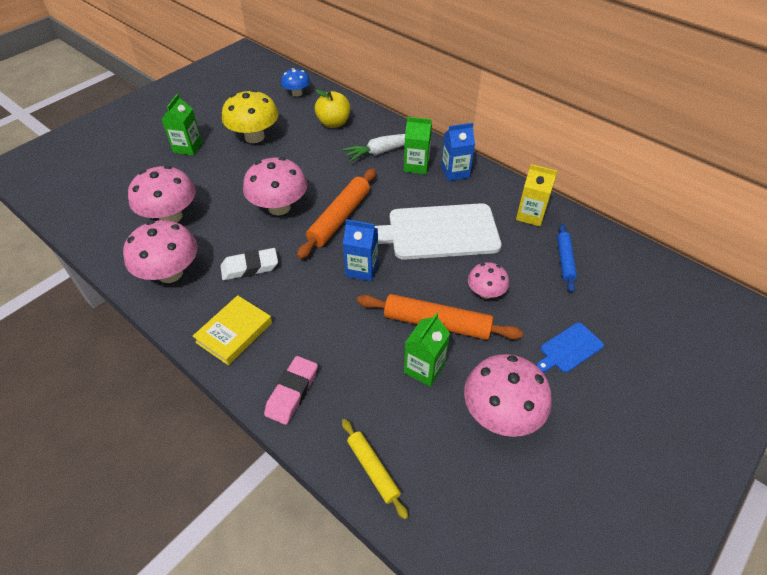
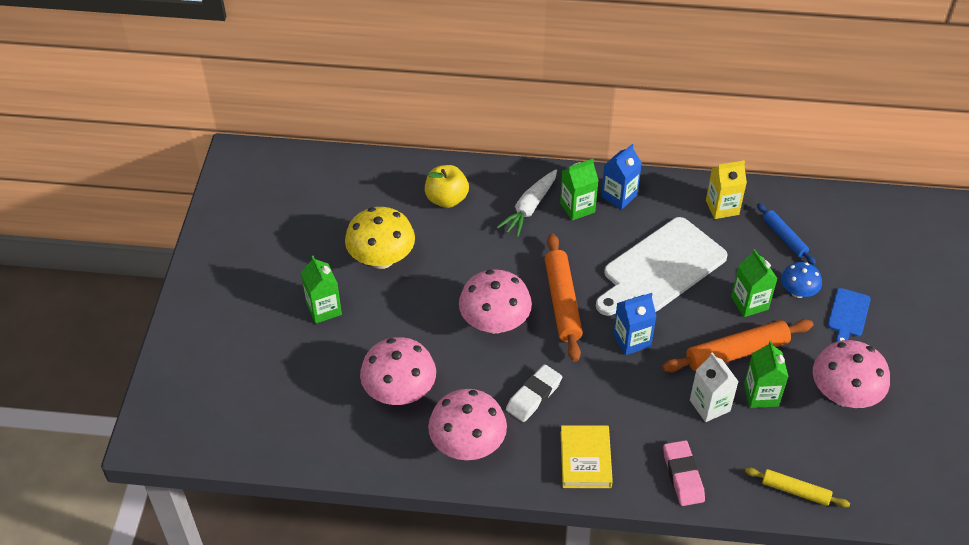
camera: 35 degrees left, 0 degrees up
(297, 93) = (367, 181): blue mushroom -> blue mushroom (798, 292)
(372, 351) = (709, 405): none -> white carton
(485, 293) = (749, 303): pink mushroom -> green carton

